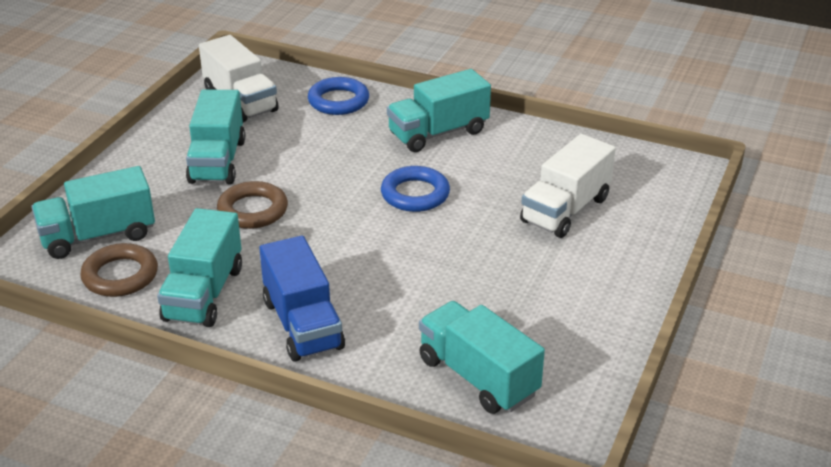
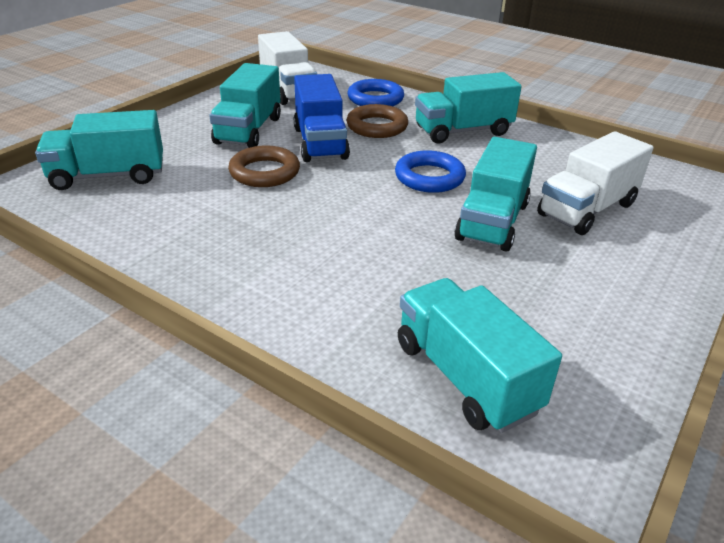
camera: 10 degrees right, 0 degrees up
(120, 275) = (109, 212): brown ring -> brown ring (377, 126)
(204, 293) = (183, 239): turquoise truck -> turquoise truck (492, 221)
(302, 324) = (274, 285): blue truck -> blue truck (320, 143)

